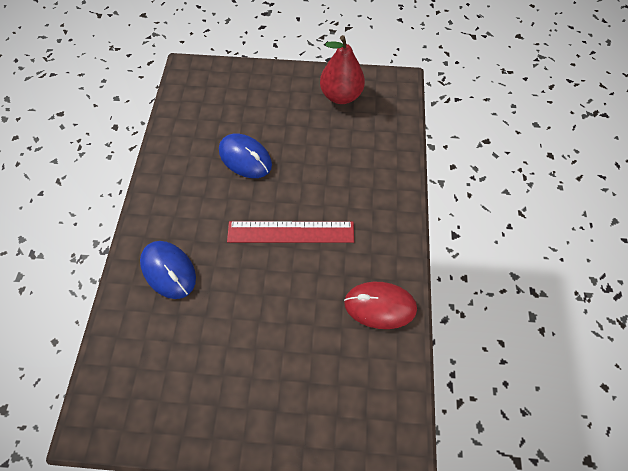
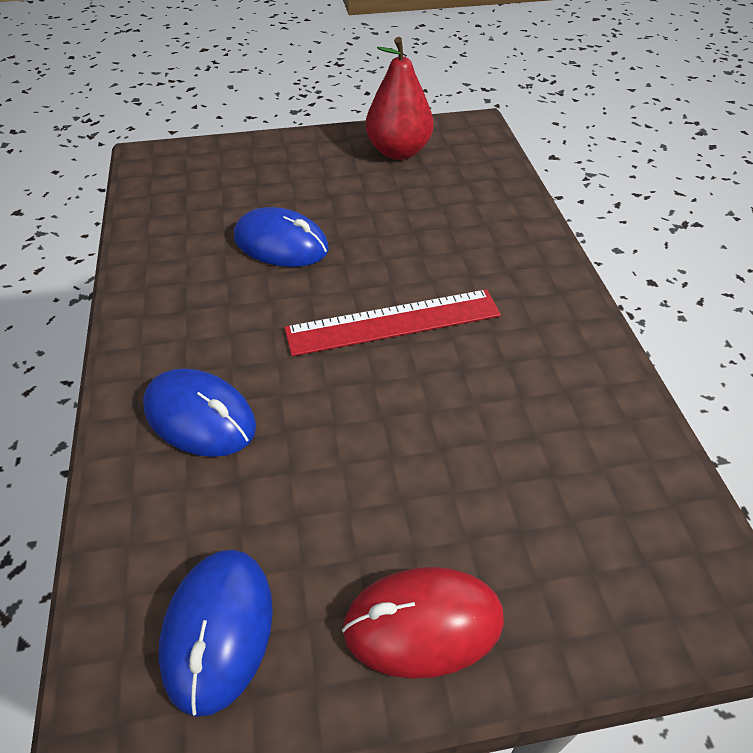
camera: 15 degrees left, 15 degrees down
(146, 395) = (218, 630): none -> blue mouse
(380, 306) = (583, 390): red mouse -> red mouse (423, 623)

